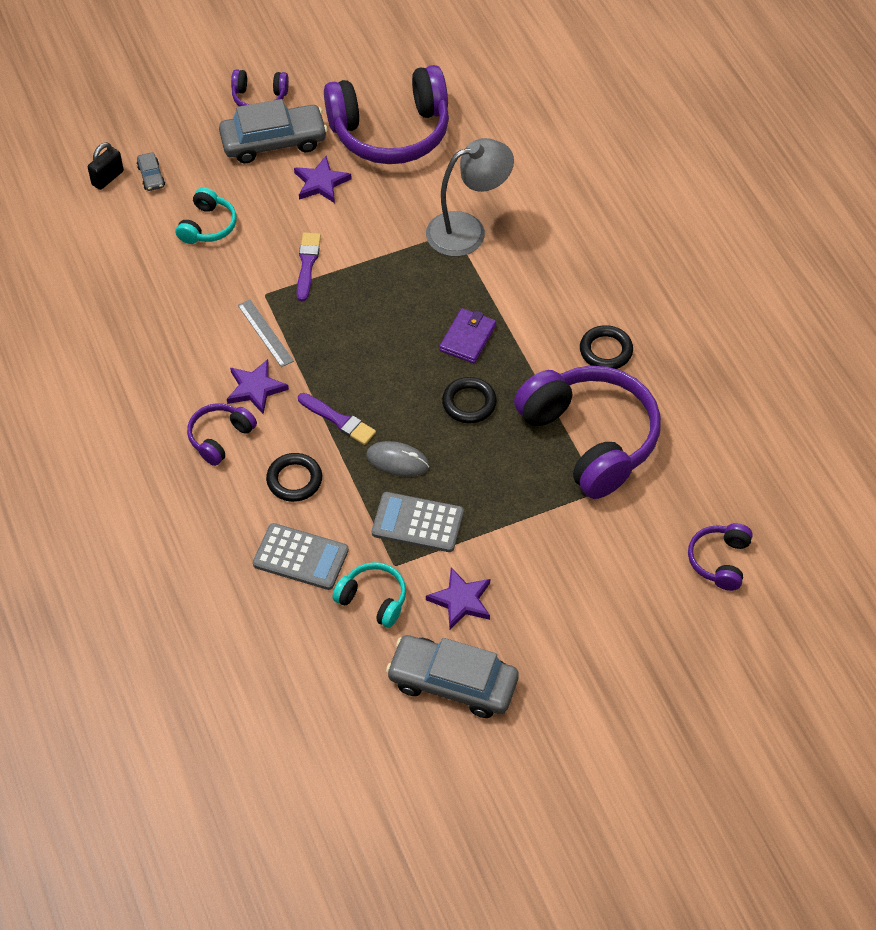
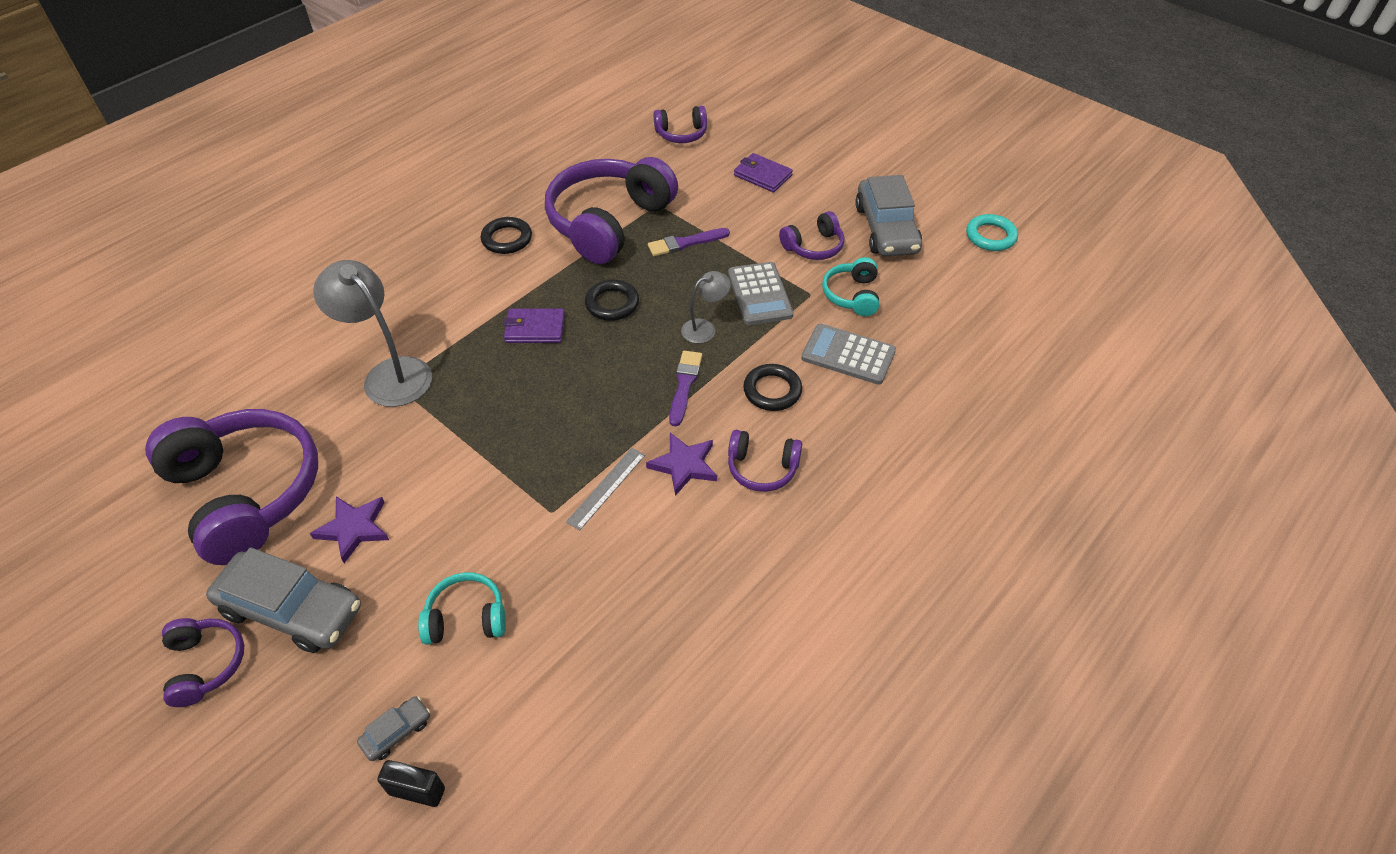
camera: 115 degrees left, 5 degrees down
(273, 142) = (291, 610): grey car -> grey car turned 150 degrees clockwise
(300, 557) = (848, 355): grey calculator -> grey calculator turned 60 degrees counterclockwise
(307, 264) = (490, 490): purple brush -> purple brush (685, 243)
(387, 780) = (990, 236): none -> turquoise ring
(397, 461) = (705, 328): grey mouse -> grey lamp
(461, 600) = (813, 246): purple star -> purple headphones
(603, 608) = (762, 175): none -> purple wallet

